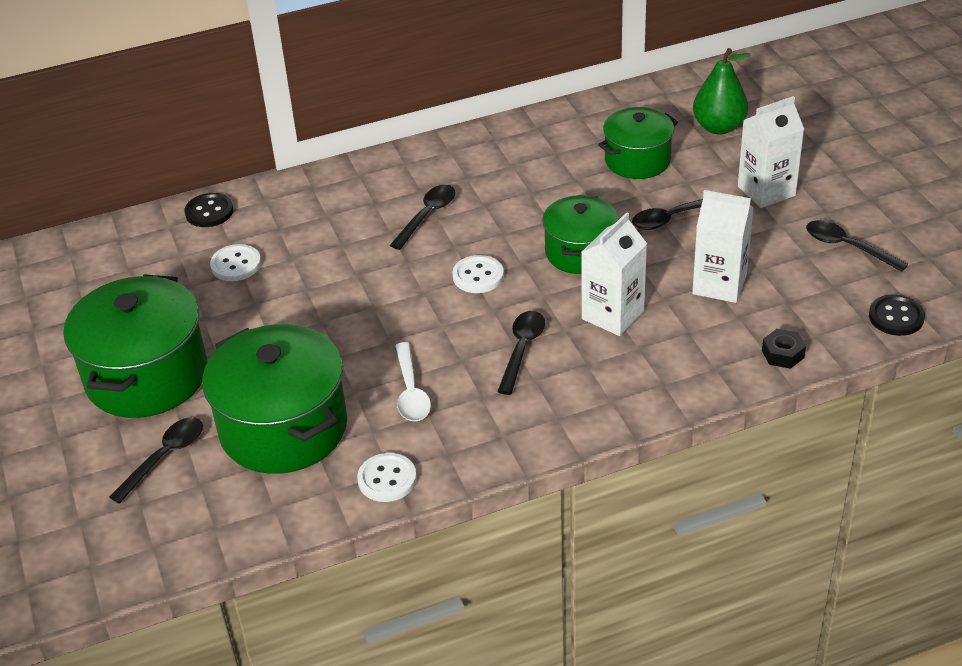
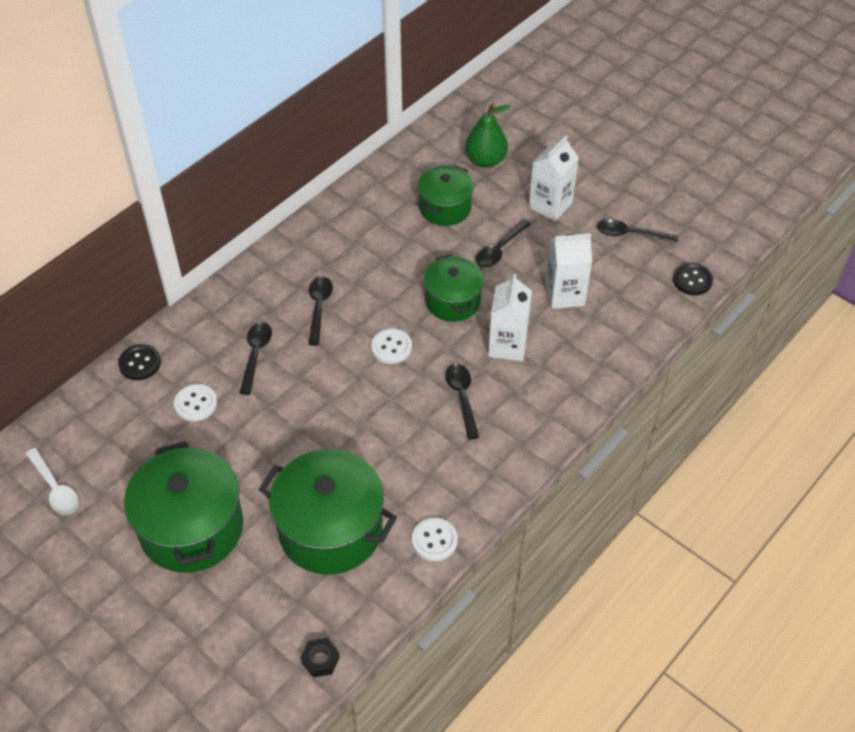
camera: 30 degrees left, 10 degrees up
(164, 457) = (255, 591): black spoon -> black spoon (256, 355)
(411, 391) = (405, 462): white spoon -> white spoon (55, 488)
(783, 354) = (638, 335): black nut -> black nut (320, 660)

